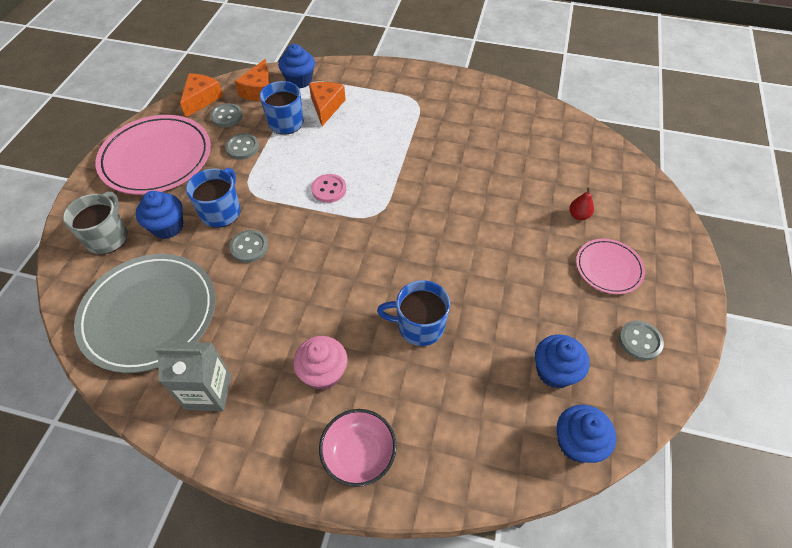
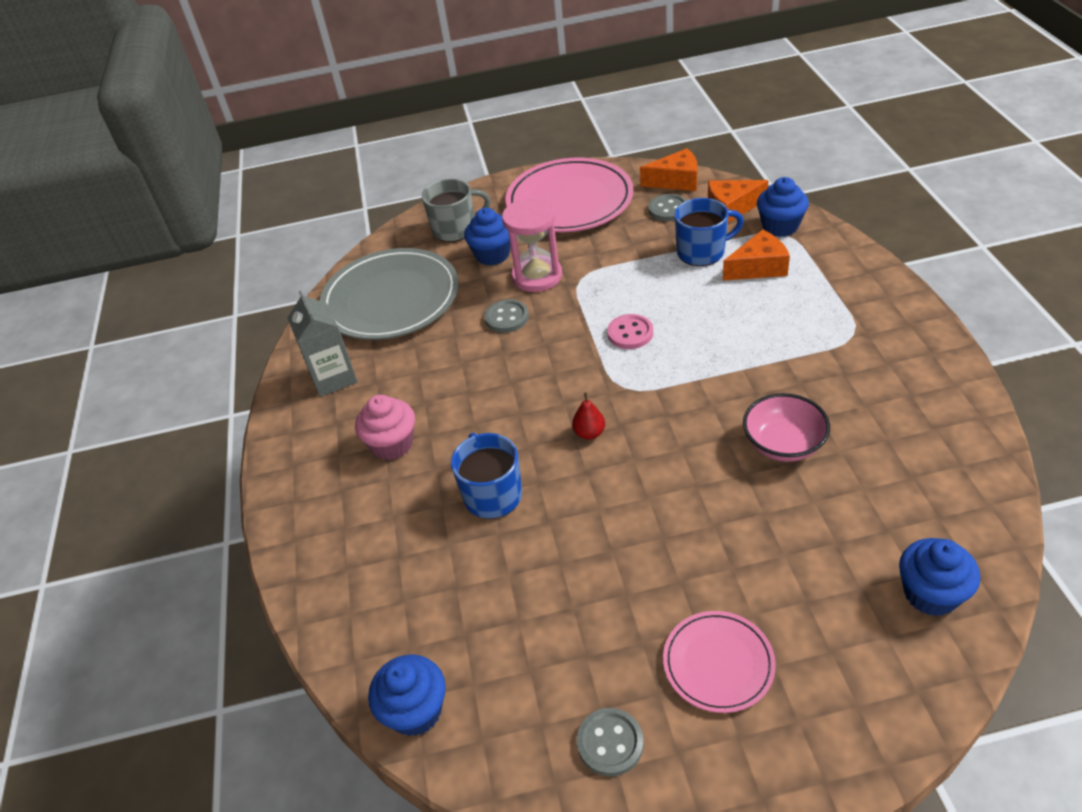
camera: 70 degrees right, 10 degrees down
(221, 211) = (537, 276): blue mug -> pink hourglass
(242, 147) = (634, 243): grey button -> none
(359, 454) = (318, 513): pink bowl -> pink bowl (783, 444)
(554, 371) = (504, 653): blue cupcake -> blue cupcake (930, 593)
(578, 215) = (793, 593): red pear -> red pear (589, 433)

